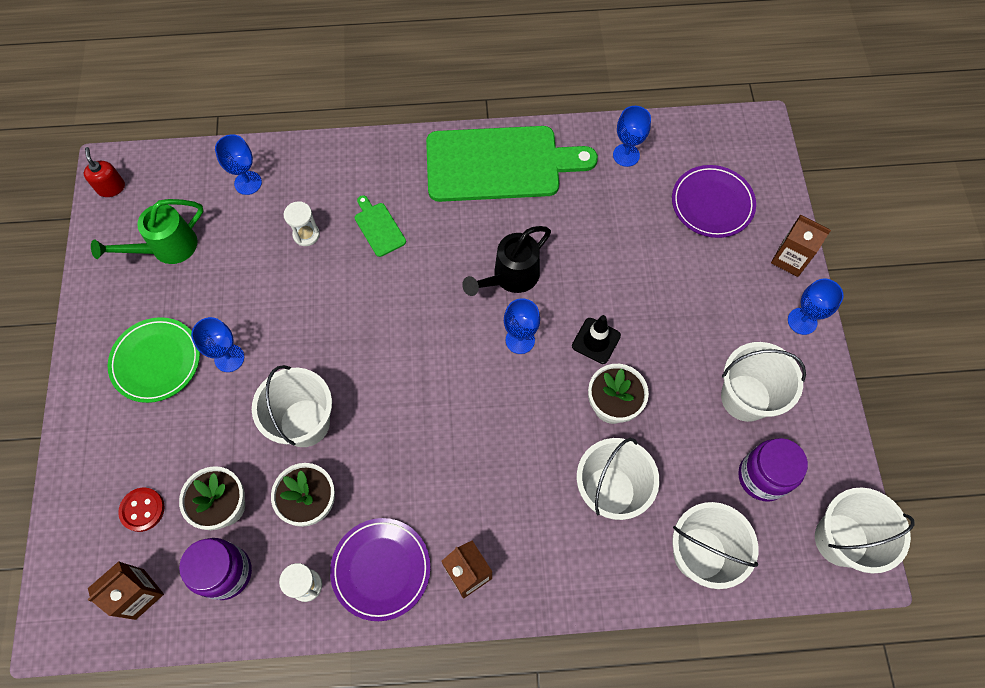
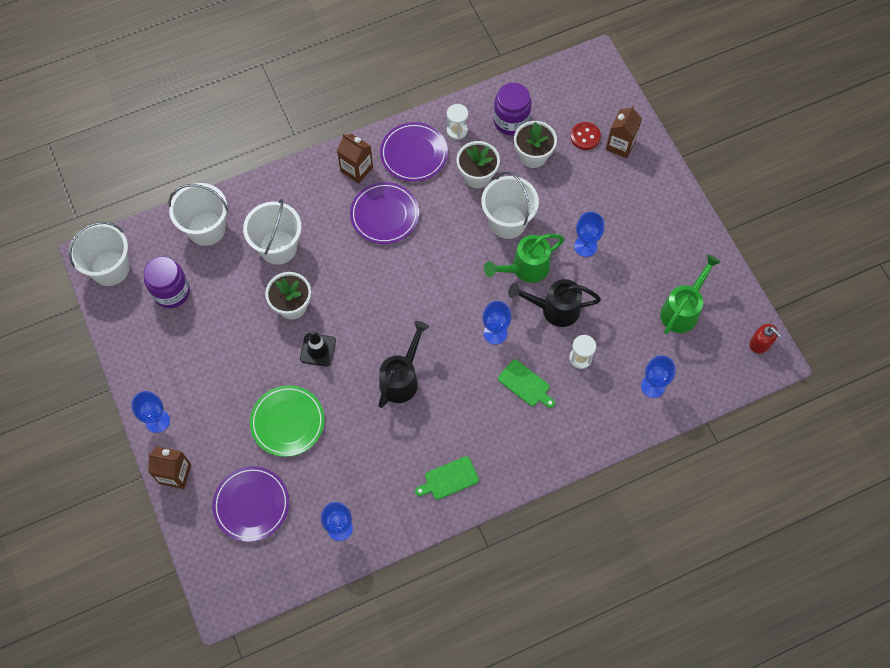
camera: 160 degrees right, 0 degrees up
(139, 594) = (557, 94): brown carton -> brown carton (620, 145)
(156, 361) = (636, 227): green plate -> green plate (287, 422)
(305, 296) = (554, 309): none -> black watering can
(313, 355) = (525, 268): none -> green watering can
(455, 489) = (384, 215): none -> purple plate
(499, 164) = (449, 479): green cutting board -> green cutting board, size x0.40
(520, 340) = (376, 331): blue goblet -> blue goblet (495, 333)
(745, 398) = (193, 344): white bucket -> none

